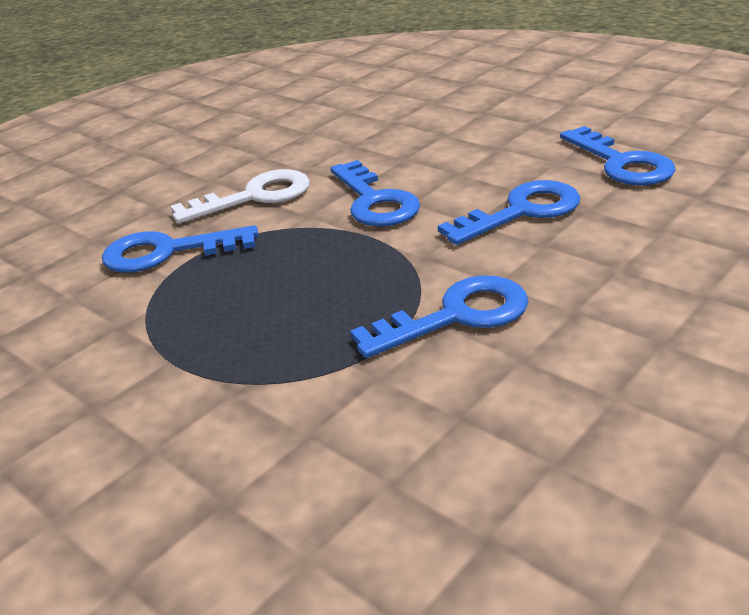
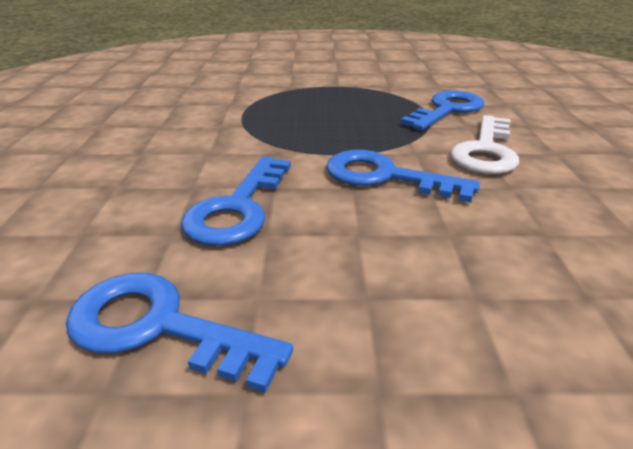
camera: 135 degrees right, 0 degrees up
(457, 316) = (215, 131): blue key -> none

